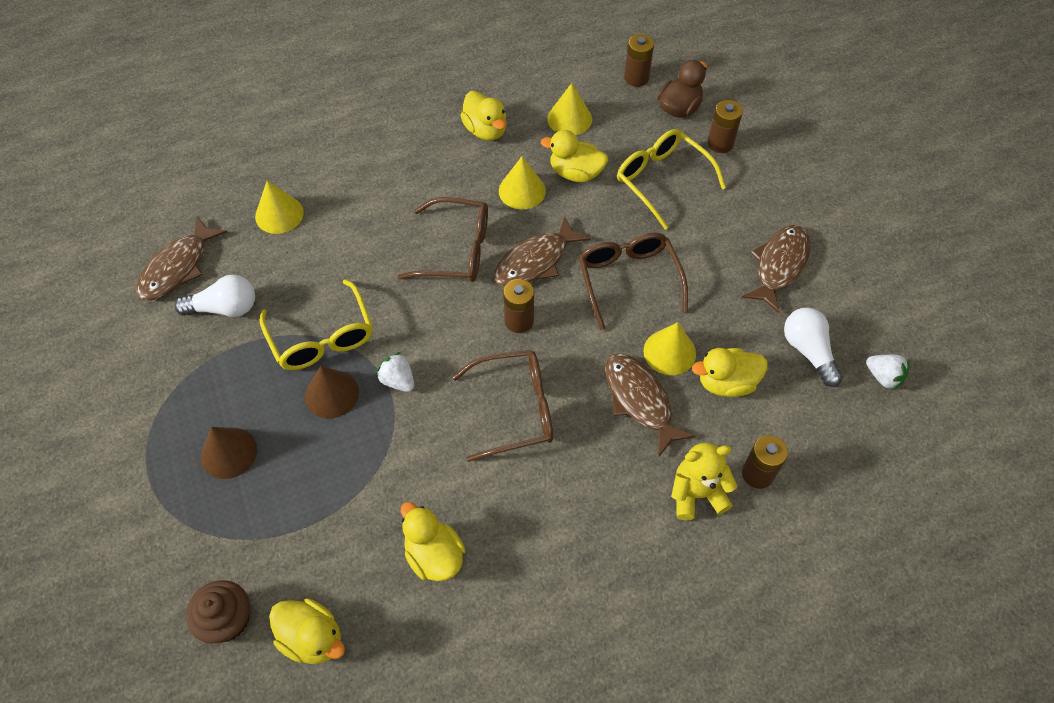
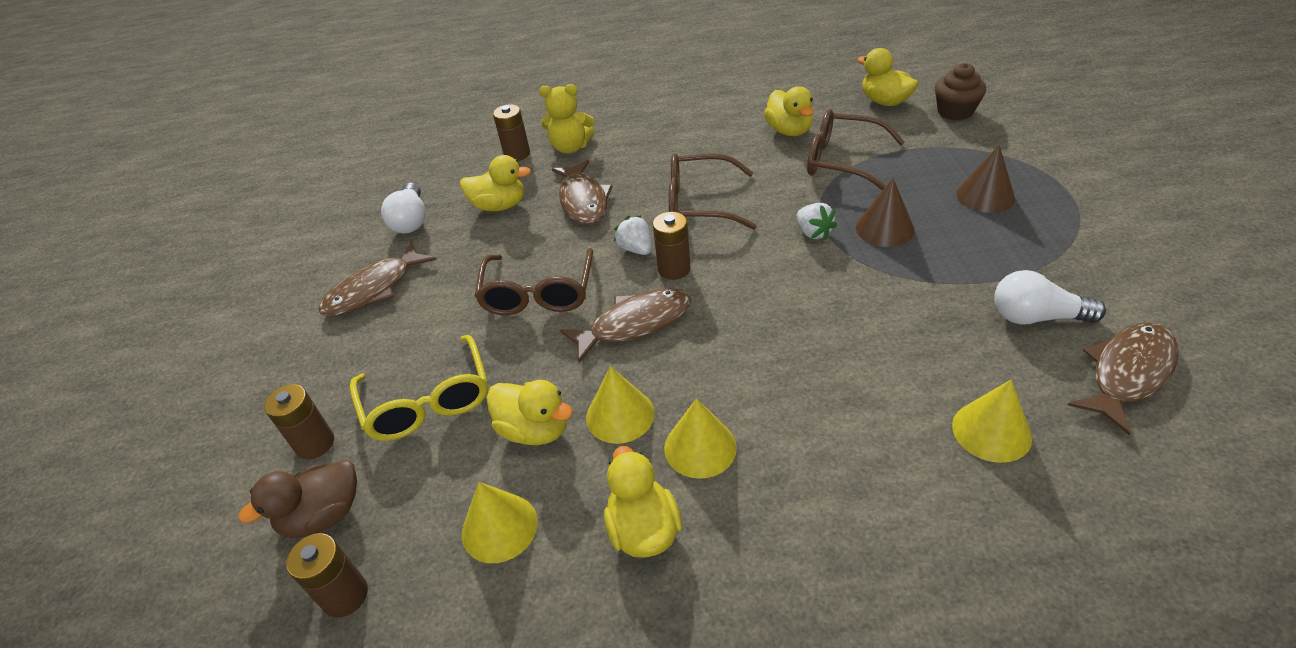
camera: 160 degrees left, 15 degrees down
(322, 338) = (901, 275): yellow glasses -> none
(457, 250) = (729, 348): brown glasses -> brown glasses (842, 161)
(669, 352) = (535, 231): yellow cone -> yellow cone (700, 447)
(883, 377) = (367, 199): white strawberry -> white strawberry (636, 249)

